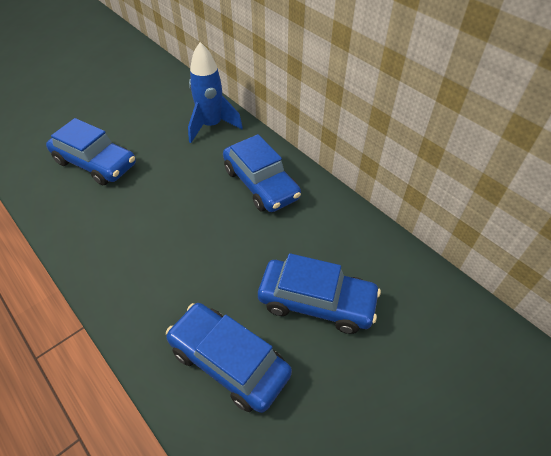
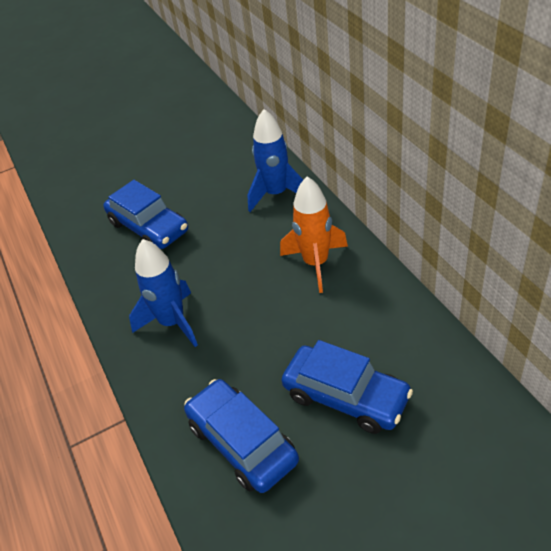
camera: 20 degrees right, 5 degrees down
(135, 251) = (172, 322): none -> blue rocket
(261, 183) = (316, 263): blue car -> orange rocket

